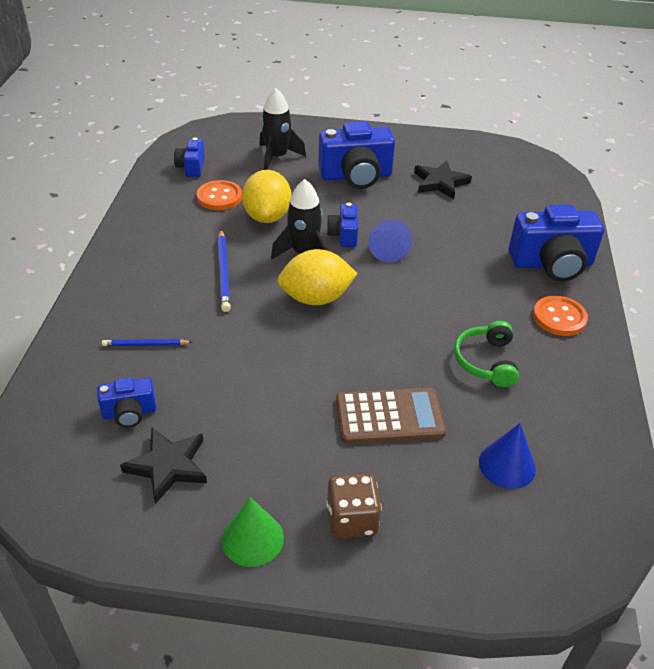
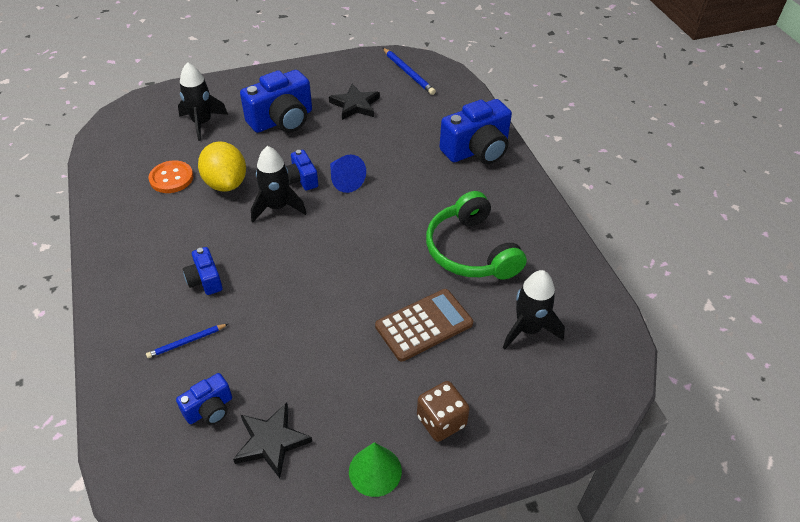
camera: 25 degrees left, 5 degrees up
(191, 167) = (127, 157): blue camera -> blue camera (205, 280)
(223, 272) = (217, 249): blue pencil -> blue pencil (408, 73)
(316, 298) = (310, 245): yellow lemon -> none
(486, 361) = (471, 251): green headphones -> green headphones, size x1.63
(507, 465) = (528, 329): blue cone -> black rocket
(559, 317) = (504, 194): orange button -> none

